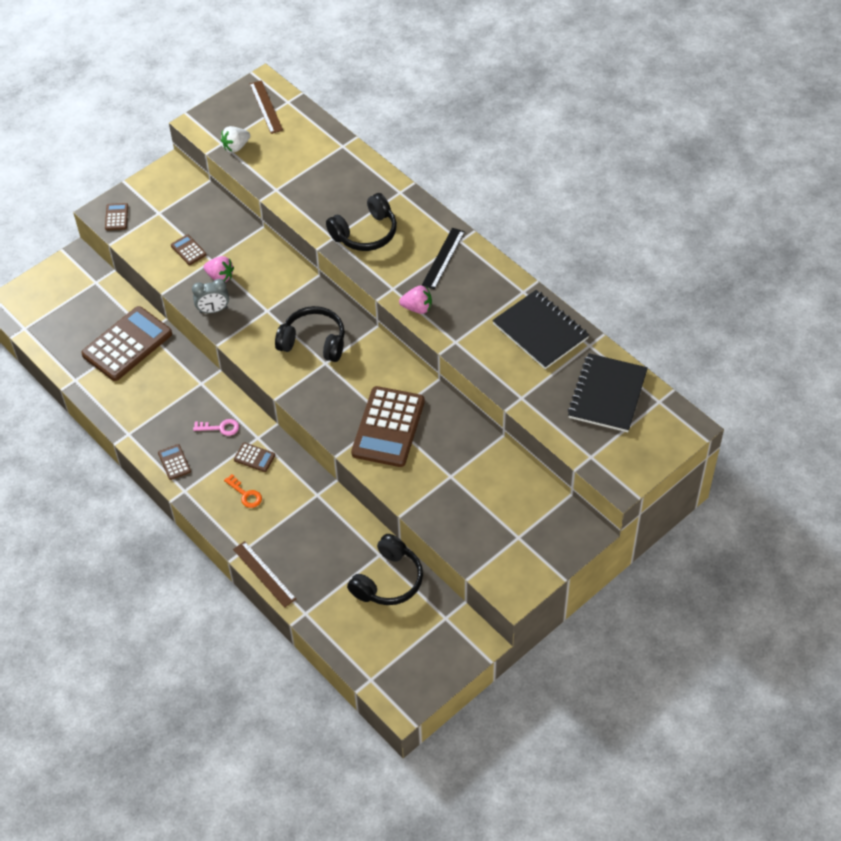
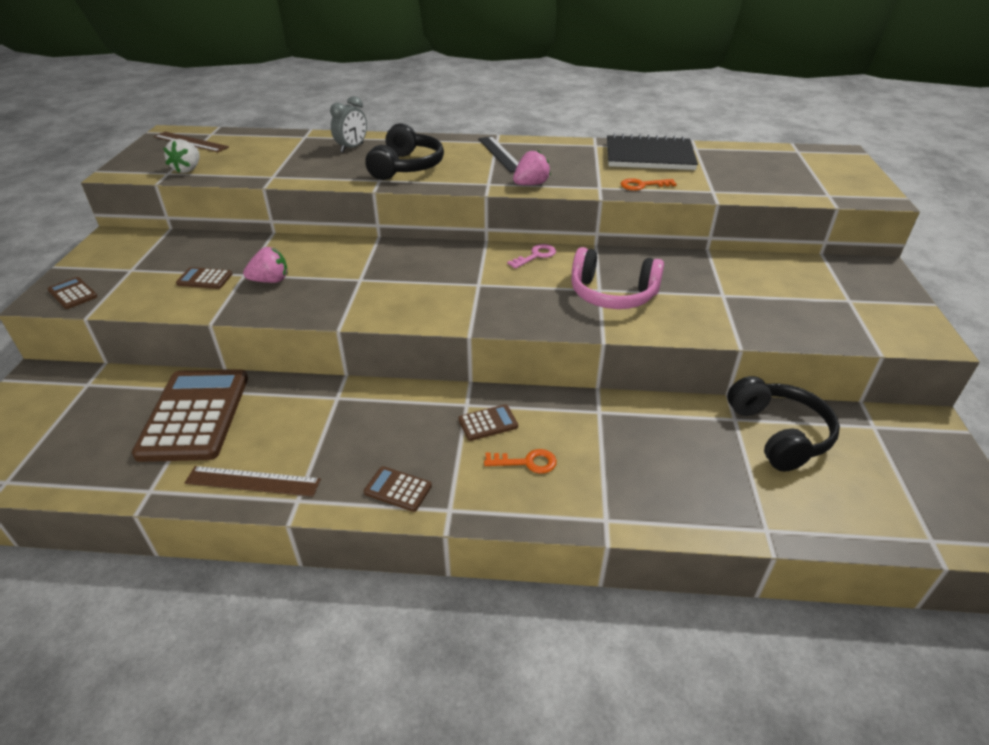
camera: 45 degrees left, 15 degrees down
(213, 310) = (296, 306): grey clock -> grey clock (352, 148)
(220, 428) = (412, 421): pink key -> pink key (536, 256)
(264, 574) = (664, 526): brown ruler -> brown ruler (253, 481)
(313, 342) = (443, 277): black headphones -> none
(388, 427) = (612, 294): brown calculator -> pink headphones
(485, 359) = (642, 185): none -> orange key
(607, 394) = (762, 162): black notebook -> none

